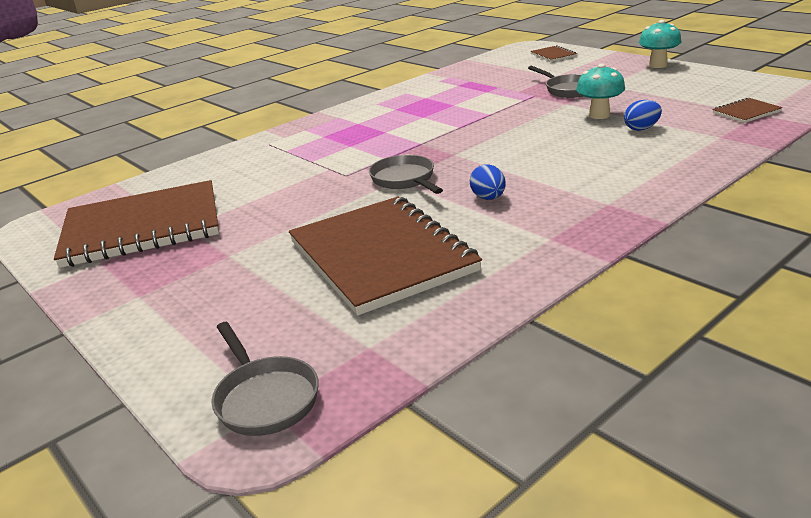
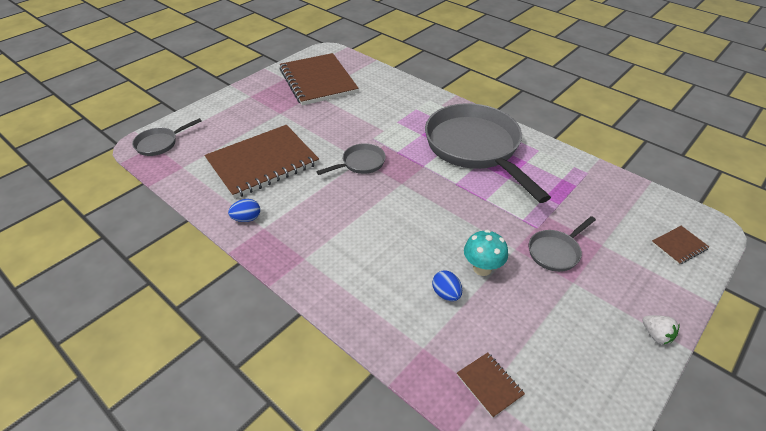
camera: 80 degrees right, 15 degrees up
(392, 119) = (475, 148): none -> grey pan
(488, 198) = (325, 201): blue egg -> blue egg (247, 219)
(658, 65) = (656, 335): turquoise mushroom -> white strawberry

